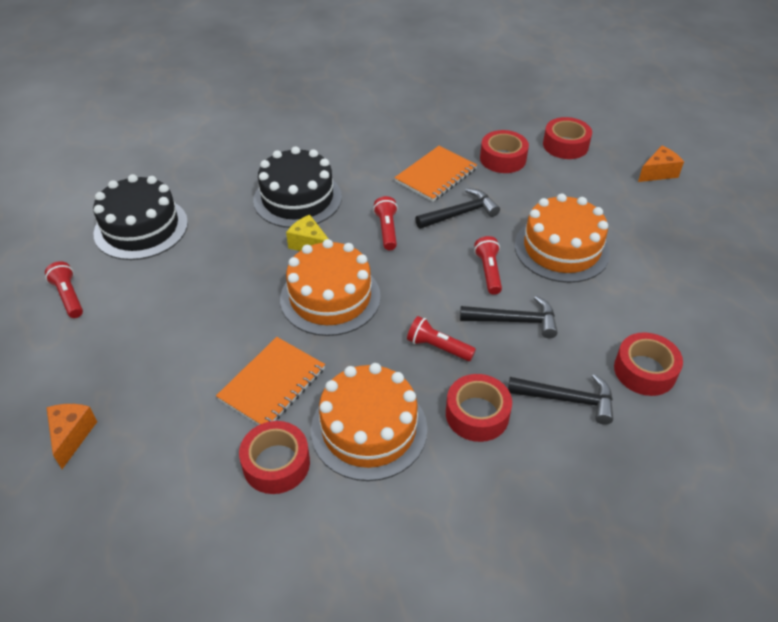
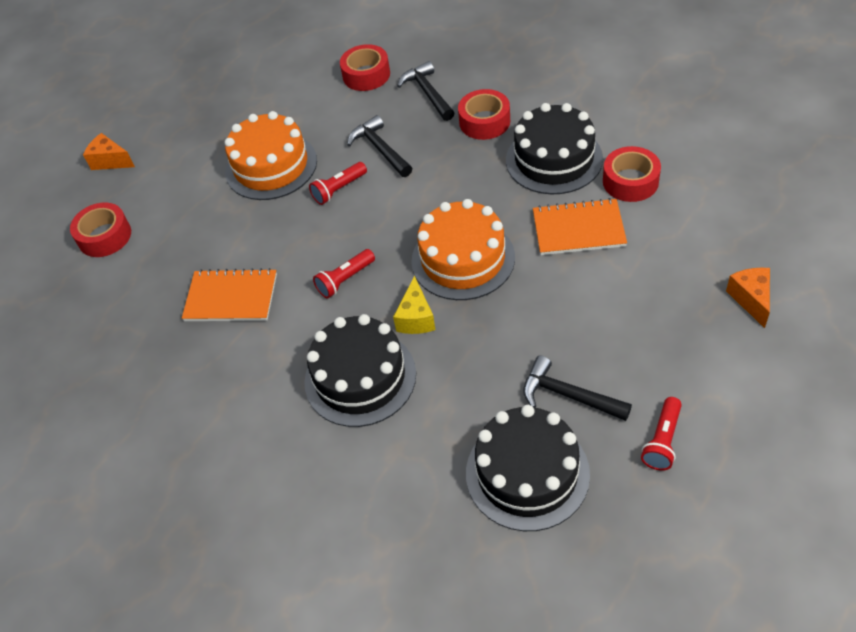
camera: 120 degrees left, 5 degrees up
(72, 436) = (751, 299): orange cheese -> orange cheese turned 120 degrees clockwise
(369, 429) = (554, 159): orange cake -> black cake
(438, 347) = (448, 170): red flashlight -> none
(460, 213) = (277, 247): black hammer -> black hammer (568, 395)
(503, 159) = (163, 266): red tape -> none

